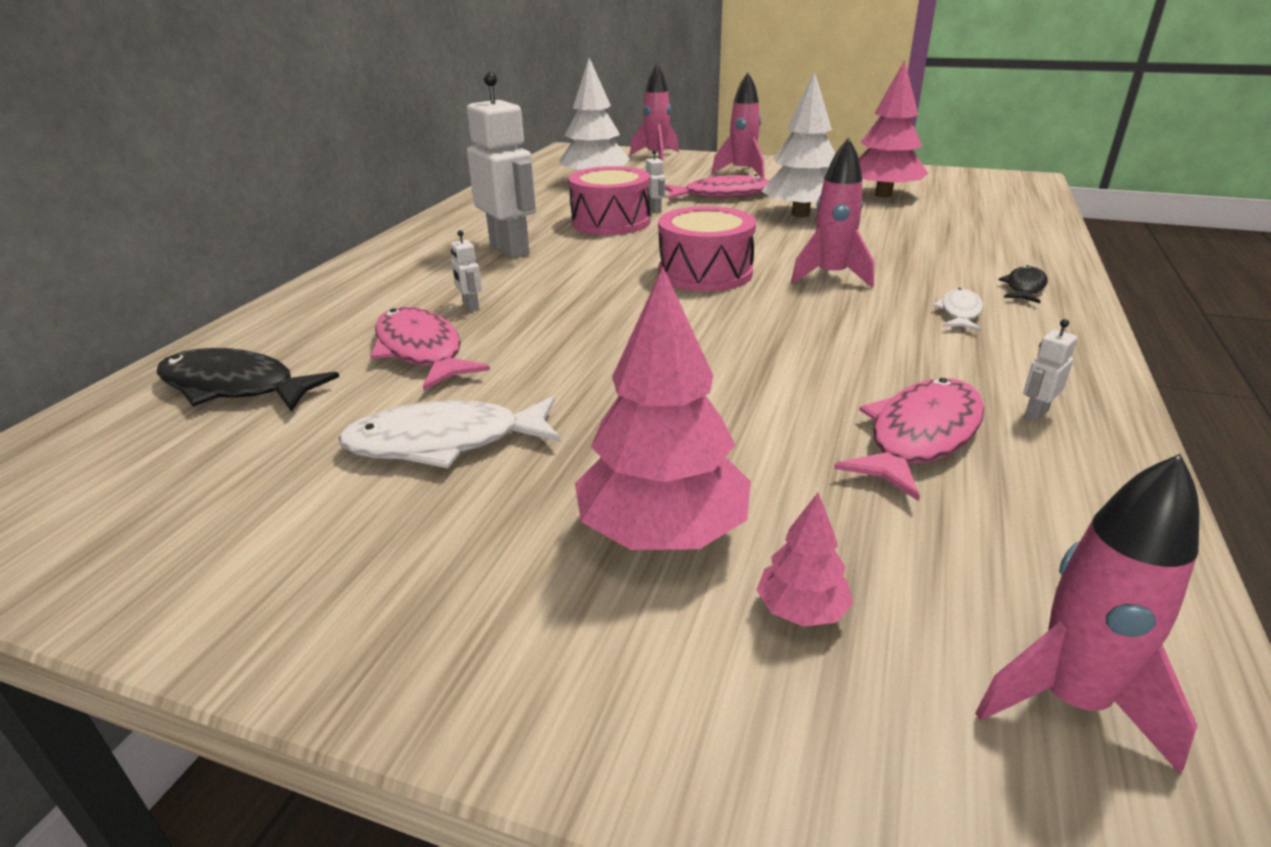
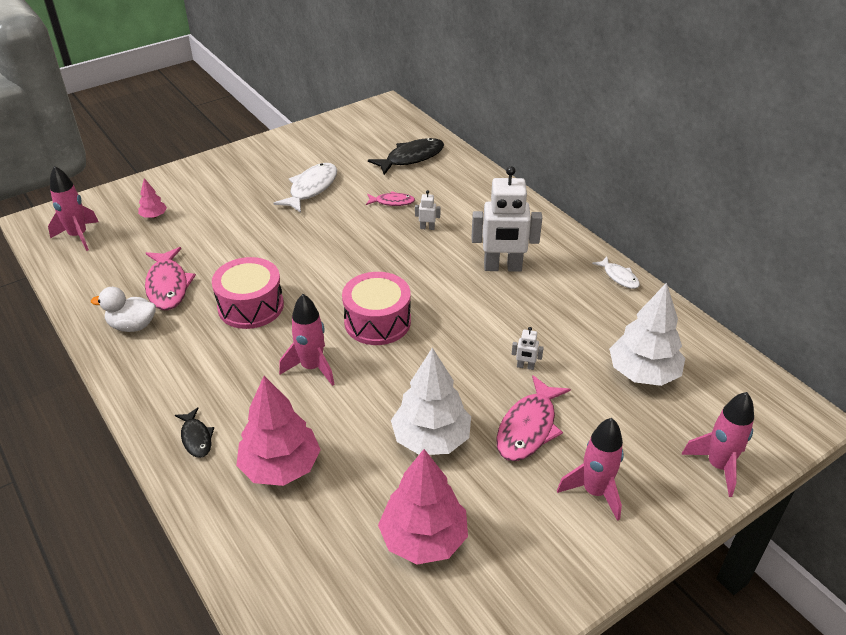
camera: 125 degrees right, 10 degrees up
(421, 351) = (392, 202): pink fish -> pink fish, size x0.56
(611, 222) = (516, 330): pink drum -> pink drum (250, 306)
(663, 532) = (210, 209): pink tree -> pink tree (280, 467)
(959, 312) = (213, 381): white fish -> white fish (619, 277)
(1035, 414) = (132, 326): white robot -> white duck

